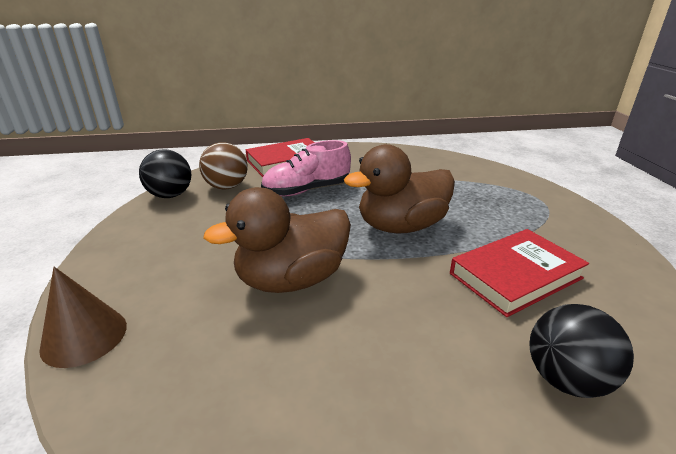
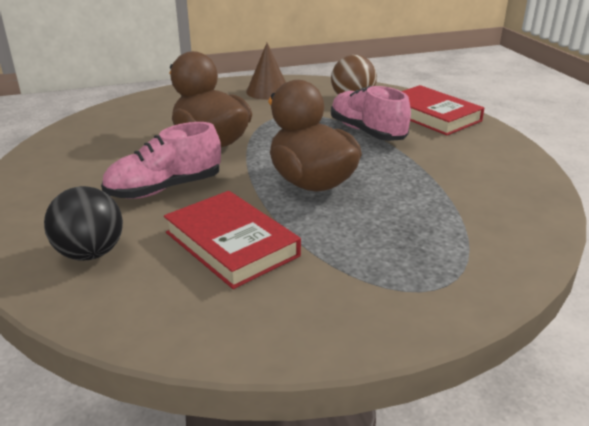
camera: 80 degrees right, 0 degrees up
(84, 336) = (151, 98): brown cone -> brown cone (268, 91)
(170, 195) = (324, 84): black ball -> none
(409, 318) = (165, 188): none -> pink shoe

